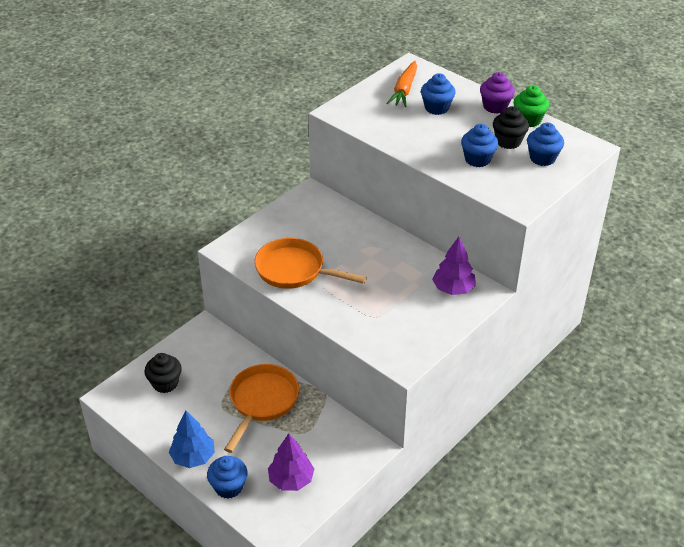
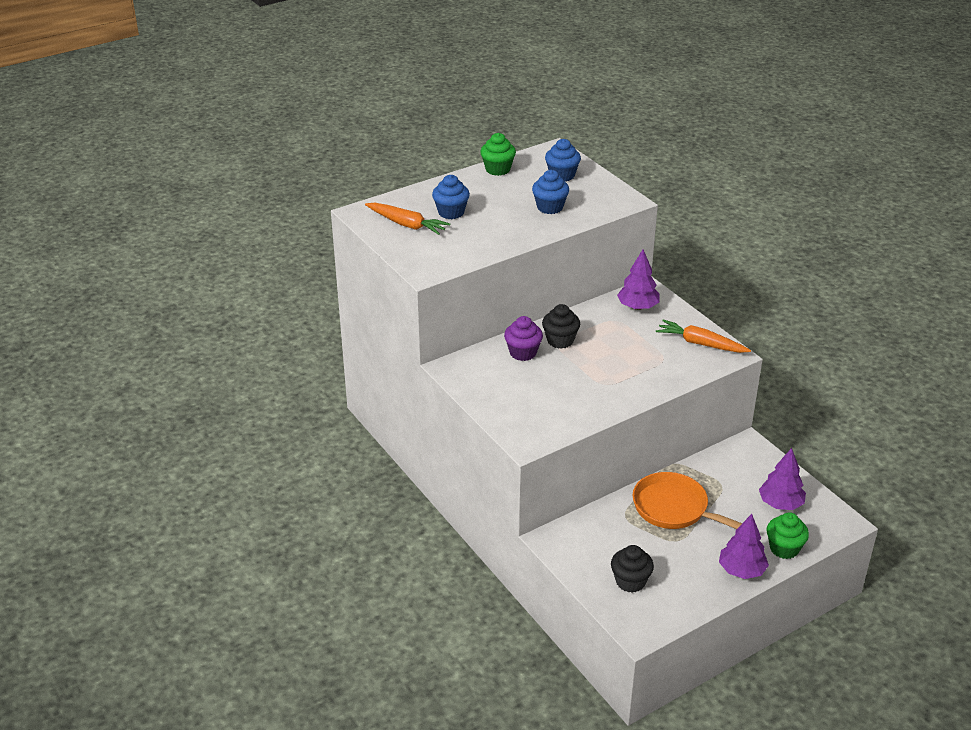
camera: 75 degrees left, 5 degrees down
(193, 457) = (741, 570): blue tree -> purple tree
(228, 487) = (784, 548): blue cupcake -> green cupcake
(294, 270) = (579, 399): orange pan -> none
(411, 339) = (700, 344): none -> orange carrot
(495, 107) = (466, 181): purple cupcake -> purple cupcake (523, 353)
(508, 142) = (528, 186): black cupcake -> black cupcake (560, 340)

